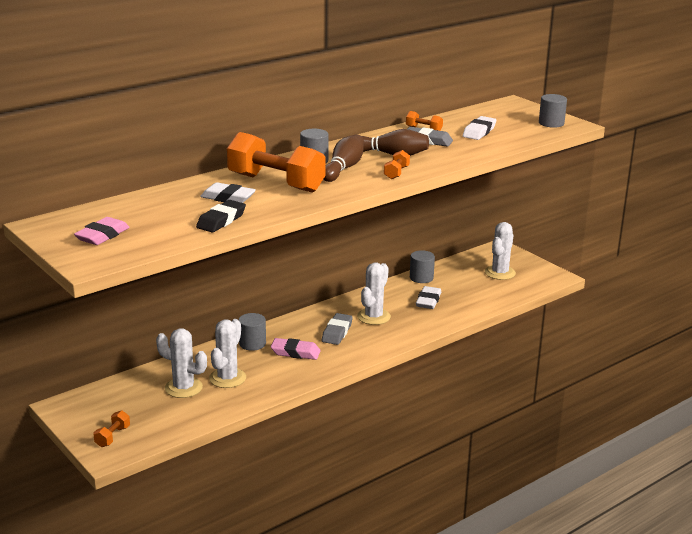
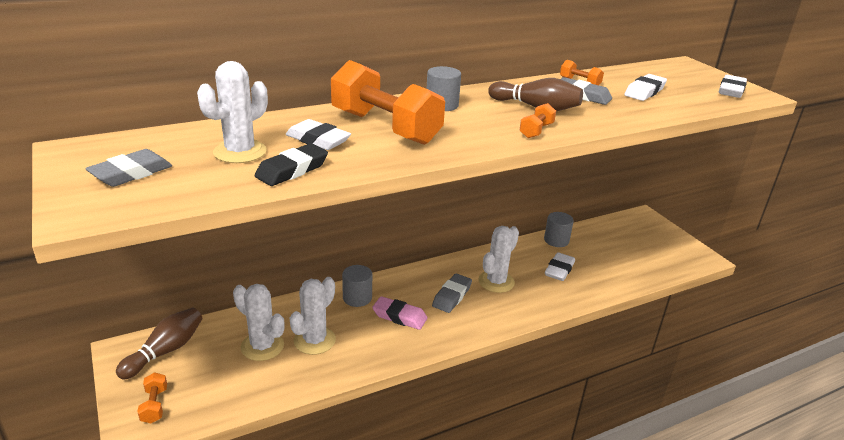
camera: 10 degrees right, 5 degrees up
(102, 236) = (131, 173): pink eraser -> grey eraser
(112, 436) = (154, 405): orange dumbbell -> orange dumbbell turned 45 degrees counterclockwise
(343, 168) = (473, 118): brown bowling pin -> brown bowling pin (165, 351)
(500, 273) = (641, 245): white cactus -> white cactus (240, 152)
(551, 123) = (731, 90): grey cylinder -> white eraser

